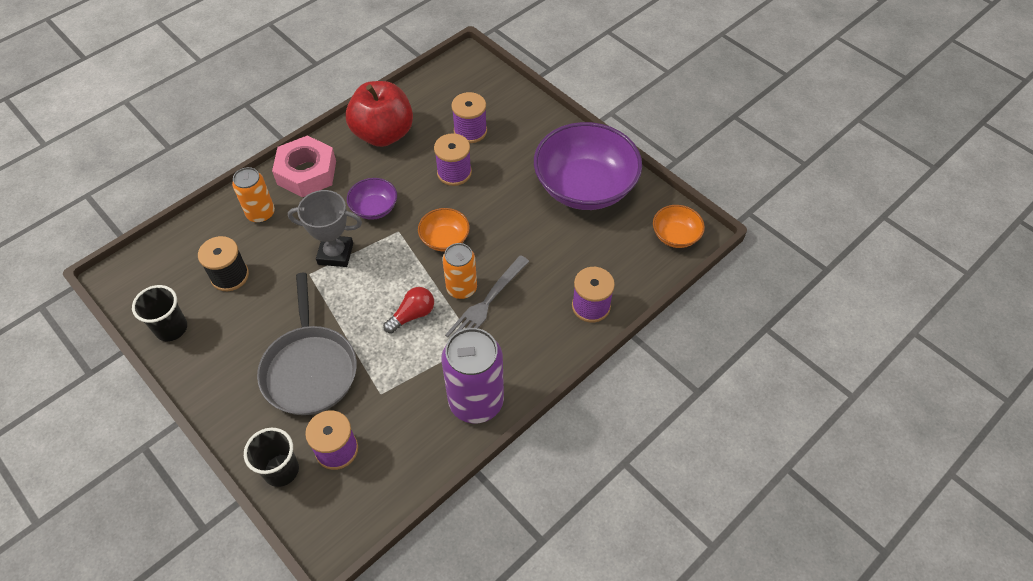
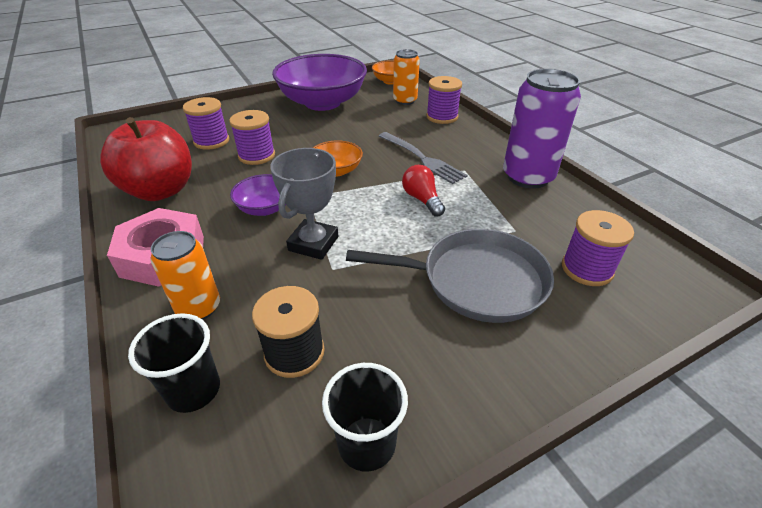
camera: 75 degrees left, 15 degrees down
(281, 470) = (621, 319): black cup -> black cup (193, 390)
(461, 288) = (400, 169): orange can -> orange can (405, 101)

